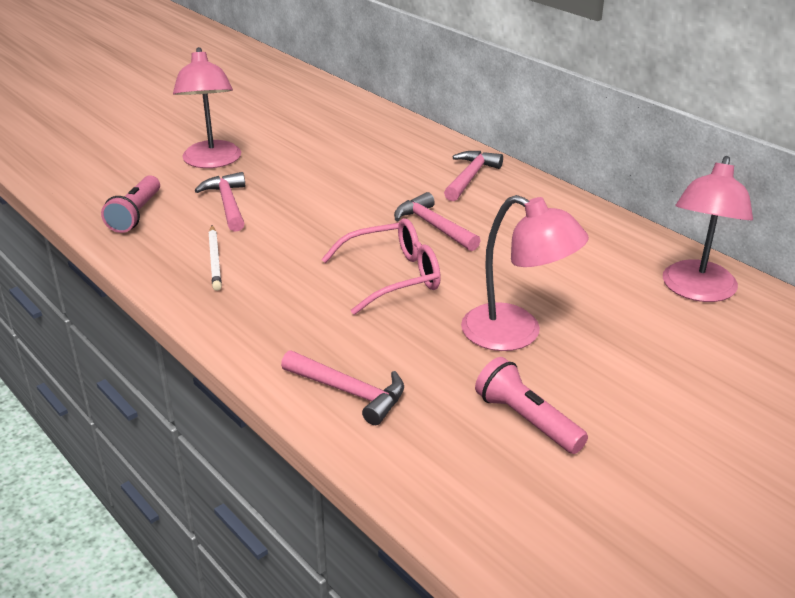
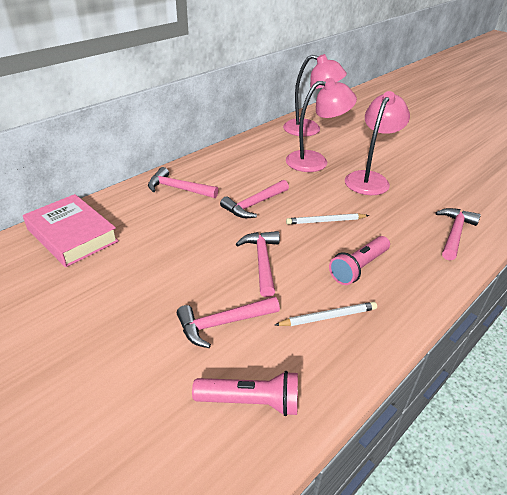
camera: 95 degrees left, 5 degrees up
(212, 161) = (120, 353): pink lamp -> pink lamp (315, 161)
(314, 227) = (262, 261): none -> pink hammer
(377, 129) = (72, 235): none -> pink book
(392, 277) = (325, 221): pink glasses -> white pencil
(527, 420) = (439, 179): pink flashlight -> pink flashlight (358, 267)

